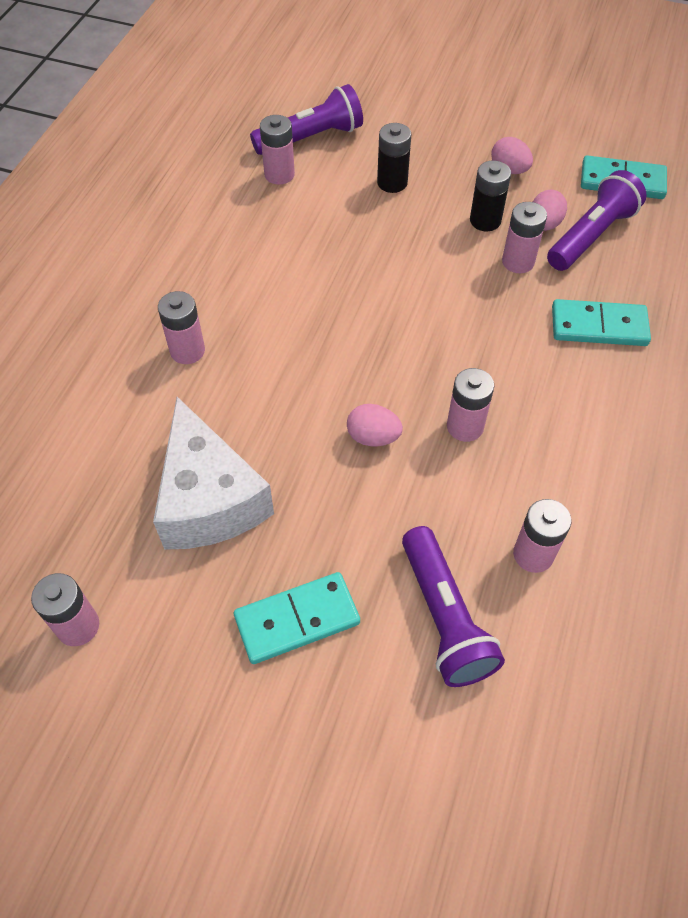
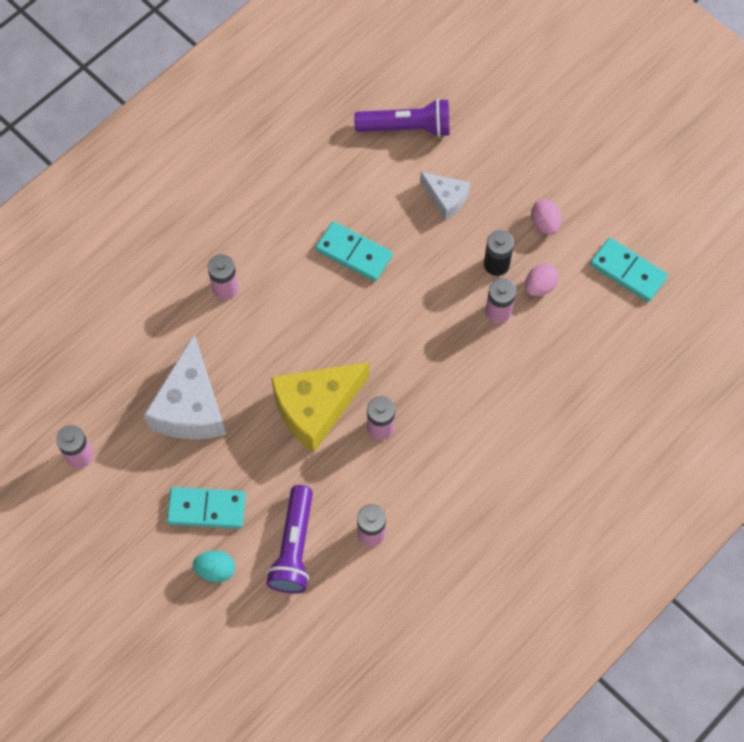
camera: 25 degrees right, 10 degrees up
(279, 174) = (364, 155): pink battery -> none
(354, 699) = (215, 570): none -> turquoise egg
(373, 437) = (316, 408): pink egg -> yellow cheese
(392, 183) = (446, 198): black battery -> white cheese
(591, 236) = (568, 312): purple flashlight -> none
(599, 326) = (522, 391): turquoise domino -> turquoise domino (354, 253)

